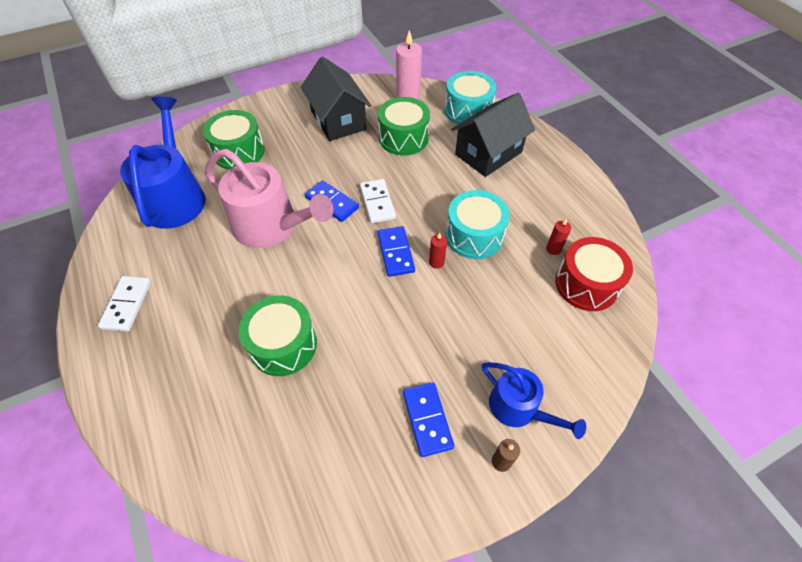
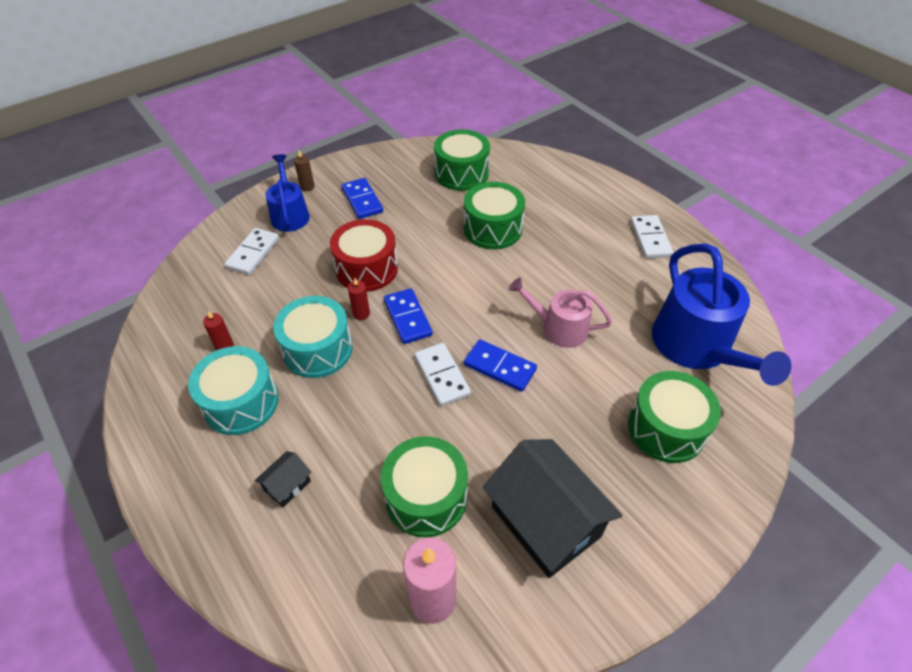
camera: 170 degrees right, 5 degrees down
(271, 226) = (559, 328): pink watering can -> pink watering can, size x0.59
(286, 454) = (461, 173): none -> green drum
(468, 111) = (316, 588): turquoise drum -> turquoise drum (241, 402)
(488, 153) = (287, 485): black house -> black house, size x0.43
(518, 408) = (289, 214): blue watering can -> blue watering can turned 45 degrees clockwise
(551, 351) = (253, 253): none -> white domino
(586, 284) = (199, 313): red drum -> red drum (366, 269)

